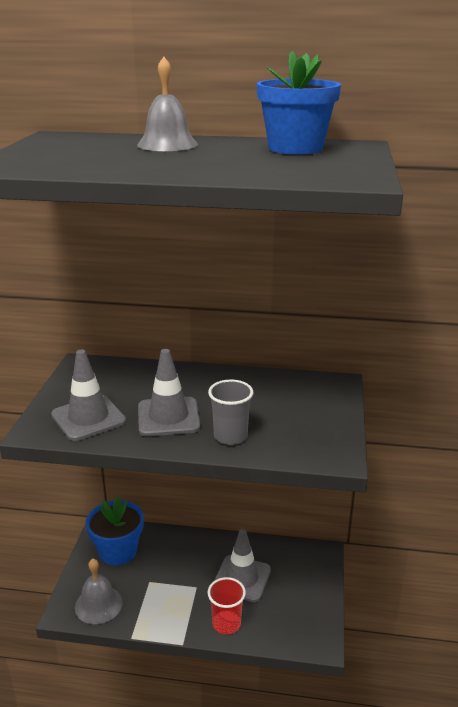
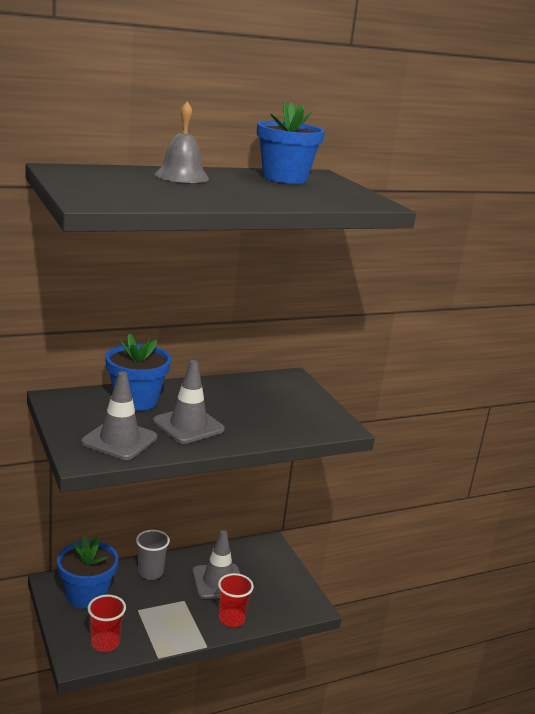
camera: 35 degrees left, 5 degrees down
(98, 604) = (105, 643): grey bell -> red cup
(148, 380) = (136, 400): none -> blue flower pot
(230, 436) = (253, 429): grey cup -> grey cup (150, 573)

